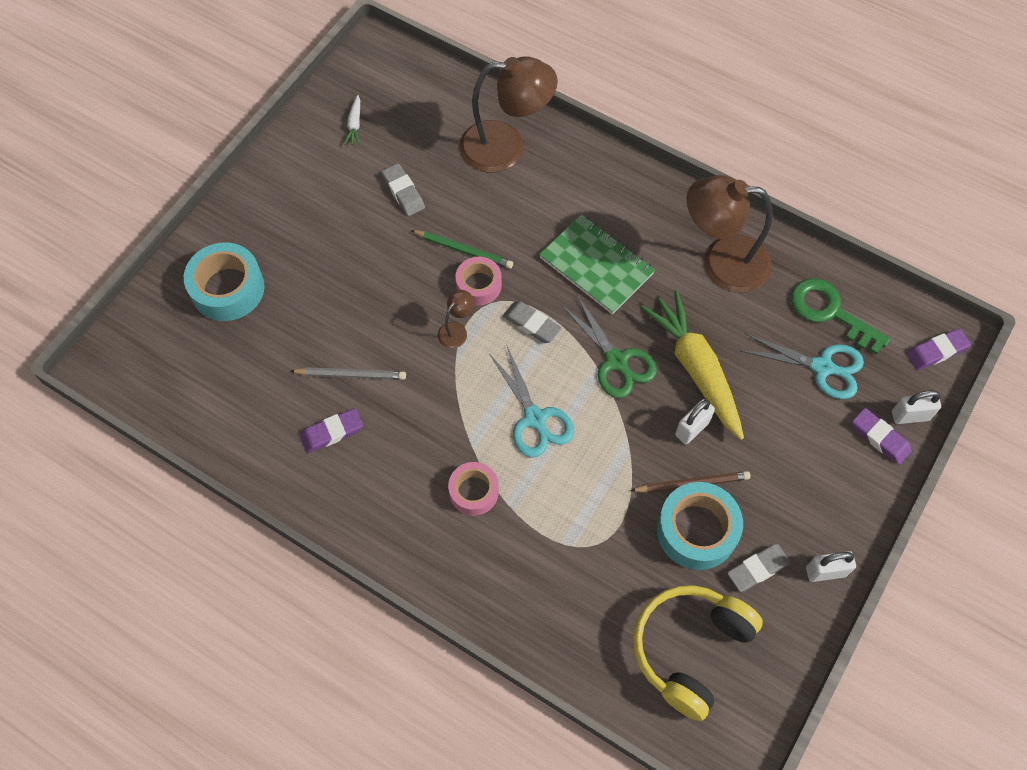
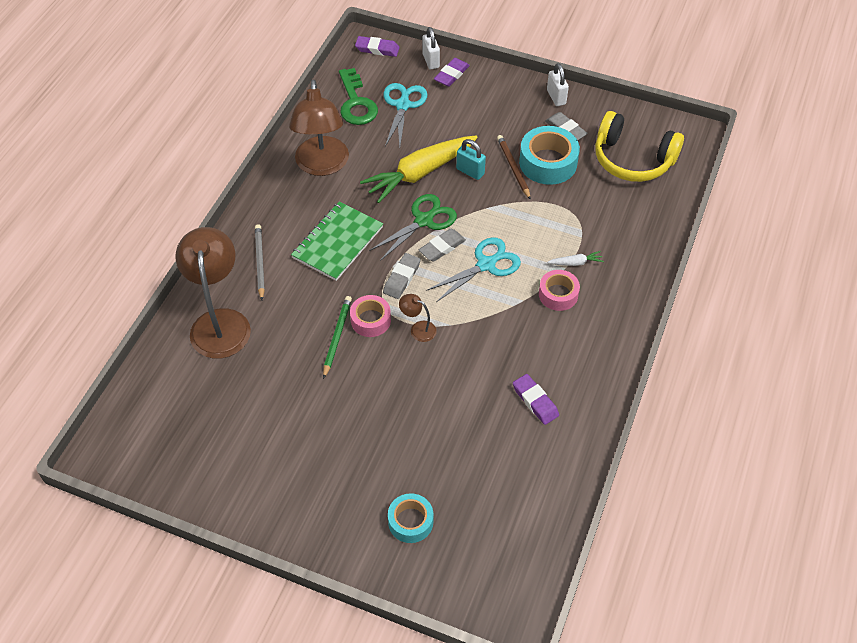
camera: 100 degrees left, 10 degrees down
(227, 288) = (410, 521): turquoise tape -> turquoise tape, size x0.62
(350, 375) = (478, 398): grey pencil -> grey pencil (260, 263)
(354, 124) = (201, 452): white carrot -> white carrot (576, 263)
(403, 192) = (279, 395): grey eraser -> grey eraser (442, 247)
(692, 428) = (470, 171): white padlock -> turquoise padlock
(830, 312) = (356, 103): green key -> green key turned 45 degrees counterclockwise
(936, 351) = (377, 49): purple eraser -> purple eraser turned 45 degrees counterclockwise

